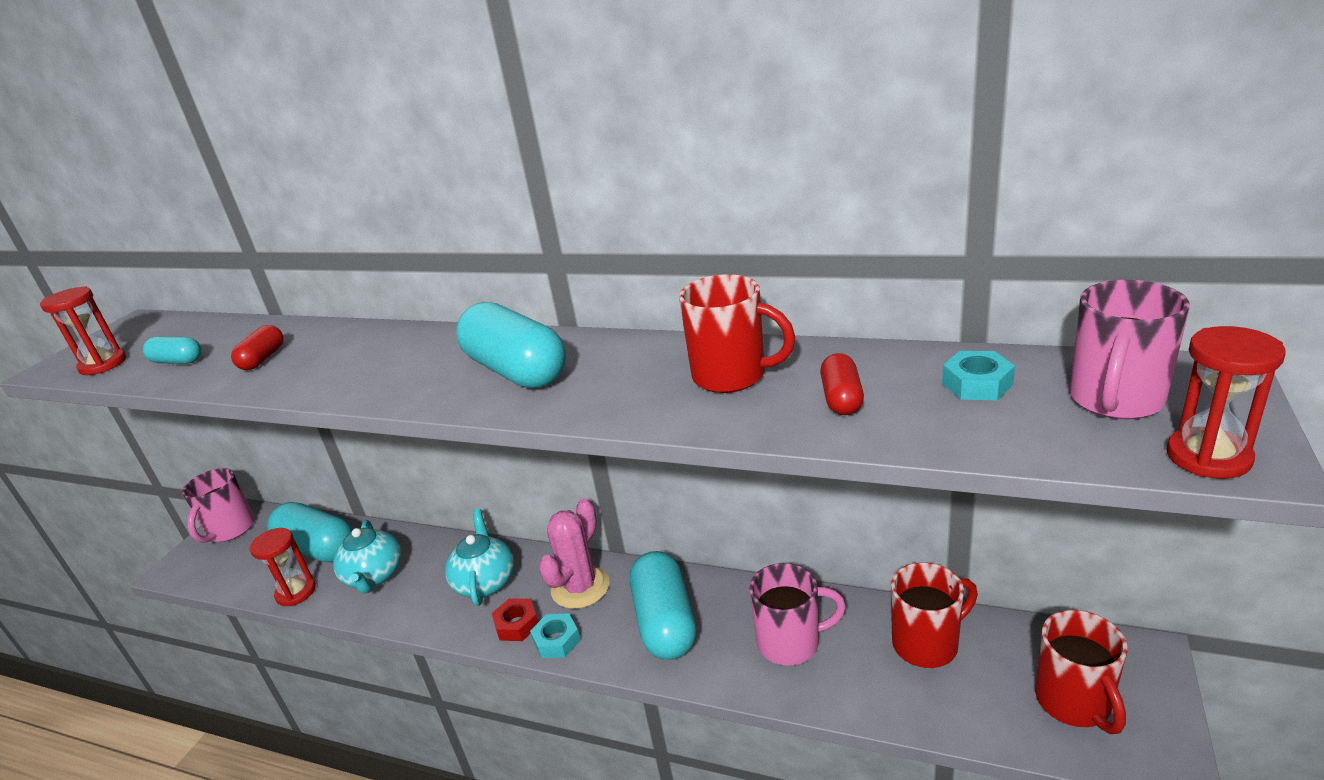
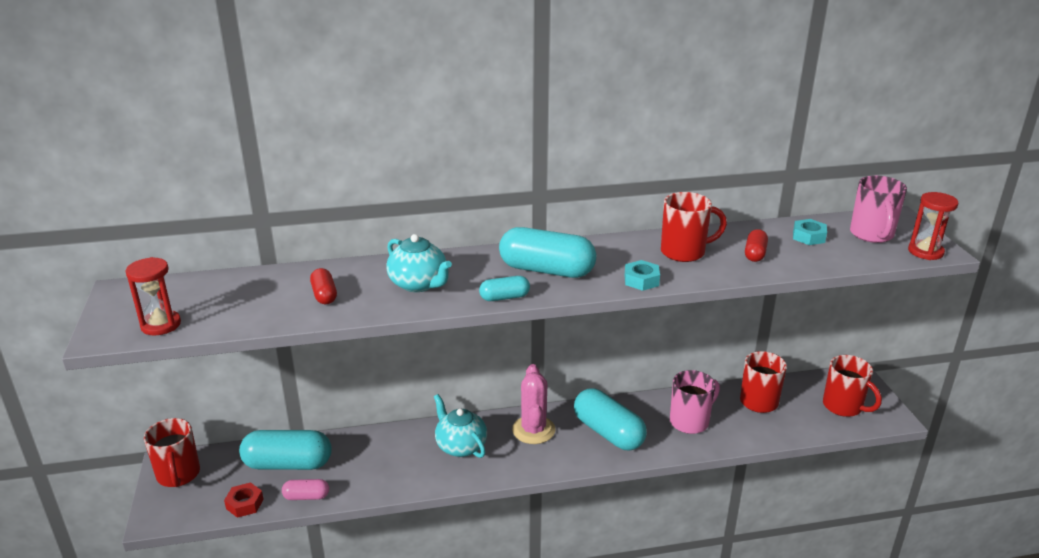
camera: 35 degrees left, 0 degrees up
(178, 361) = (240, 310): turquoise capsule -> turquoise capsule (504, 297)
(230, 530) = (178, 475): pink mug -> red mug
(296, 592) = (306, 497): red hourglass -> pink capsule
(374, 576) = (365, 467): turquoise teapot -> turquoise teapot (419, 284)
(517, 624) = (512, 463): red nut -> red nut (244, 504)
(556, 641) = (549, 463): turquoise nut -> turquoise nut (641, 280)
(841, 398) = (755, 254): red capsule -> red capsule turned 45 degrees clockwise

